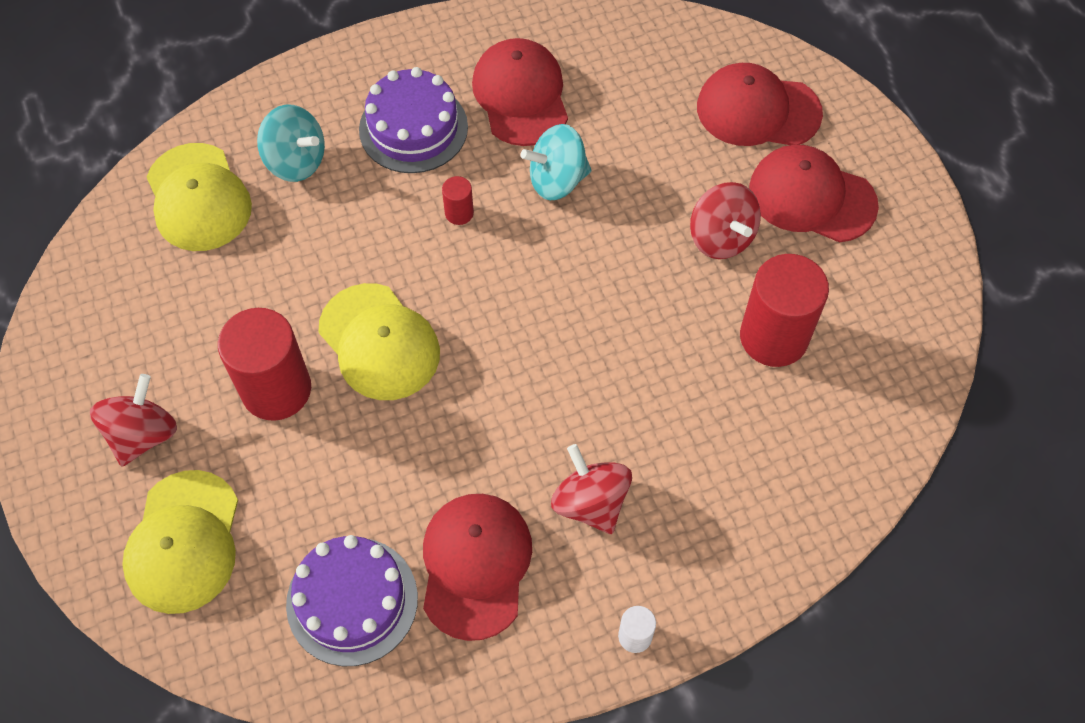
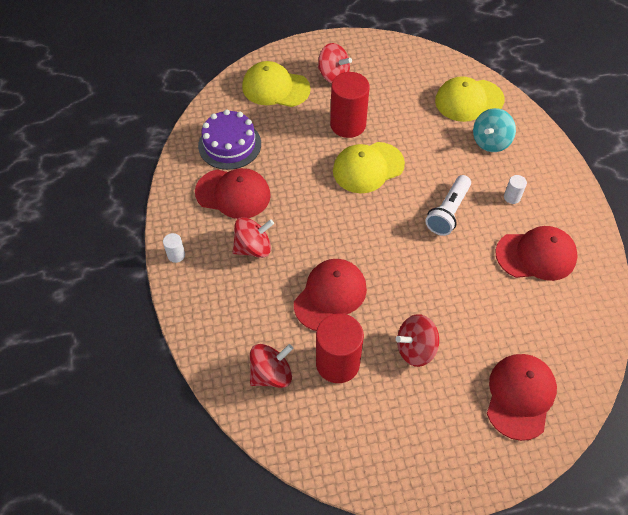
camera: 100 degrees right, 5 degrees down
(413, 128) = (512, 197): purple cake -> white cylinder
(459, 213) = (448, 212): red cylinder -> white flashlight
(557, 180) = (468, 265): turquoise spinning top -> none
(811, 197) = (442, 414): red cap -> red cap (330, 296)
(819, 427) = (271, 374): none -> red spinning top

